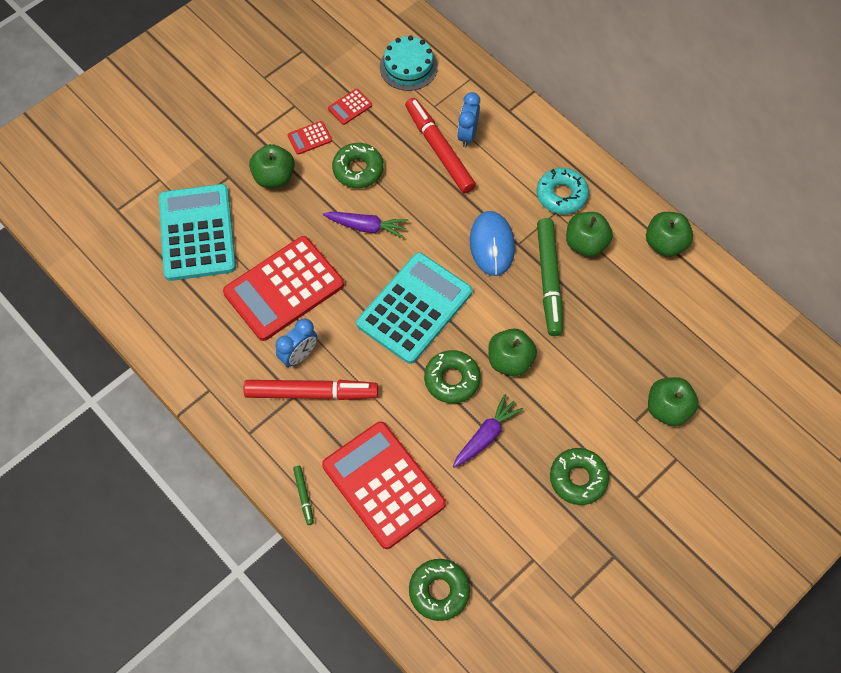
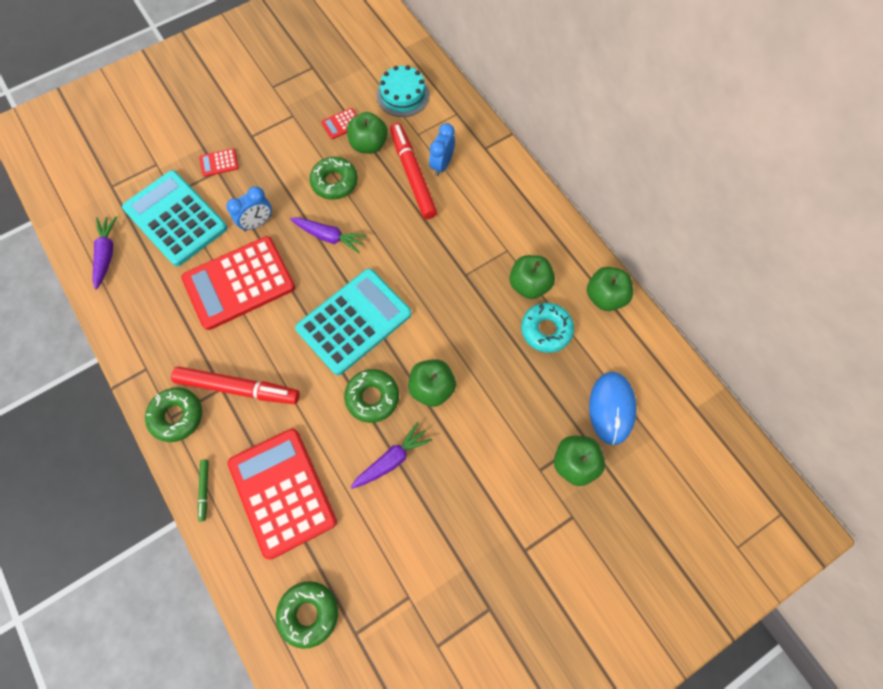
camera: 10 degrees right, 5 degrees up
(133, 281) = (106, 254): none -> purple carrot
(197, 233) = (175, 218): turquoise calculator -> turquoise calculator turned 45 degrees counterclockwise
(274, 177) = (257, 178): green apple -> green apple (369, 145)
(299, 355) = (236, 349): blue clock -> blue clock (257, 223)
(309, 138) = (298, 147): red calculator -> red calculator (219, 163)
(492, 245) = (440, 272): blue mouse -> blue mouse (611, 408)
(549, 280) = (487, 315): green marker -> none
(561, 195) = (516, 234): turquoise donut -> turquoise donut (546, 330)
(578, 479) = (471, 520): green donut -> green donut (177, 416)

